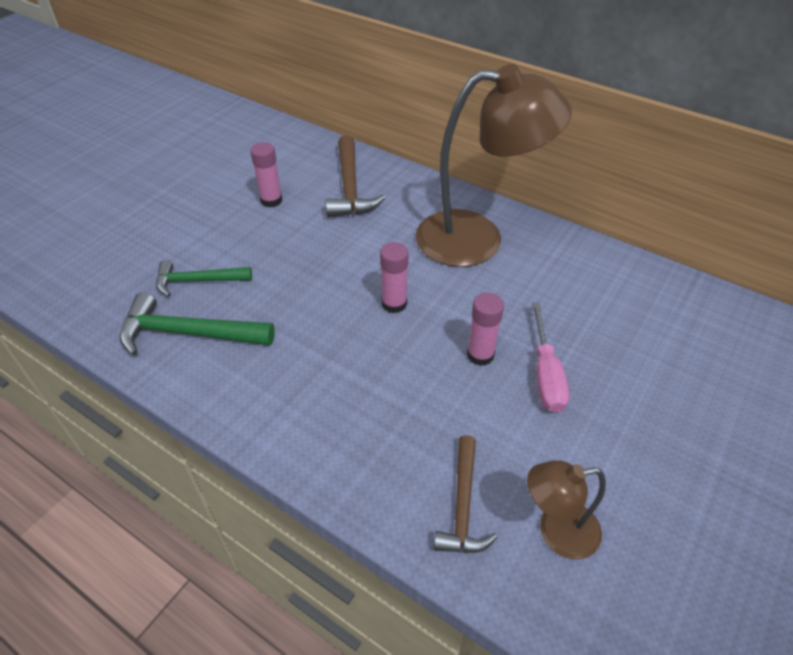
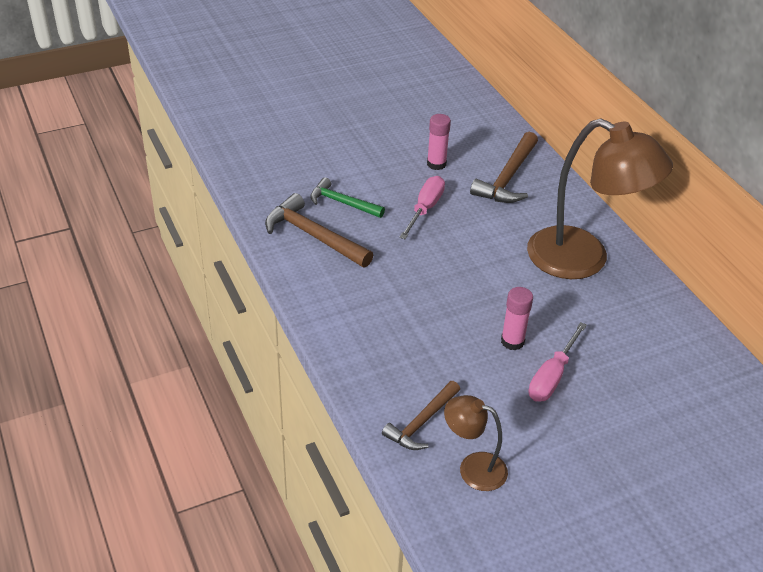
camera: 30 degrees right, 5 degrees down
(189, 333) = (313, 236): green hammer -> brown hammer
(291, 251) = (425, 209): none -> pink screwdriver
(394, 304) = (475, 279): pink glue stick -> none

